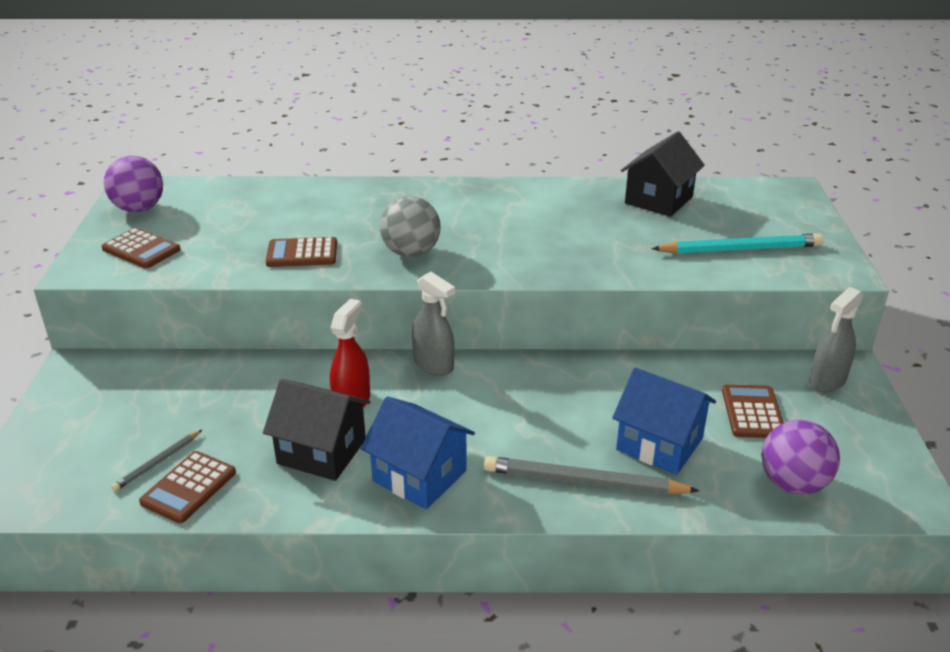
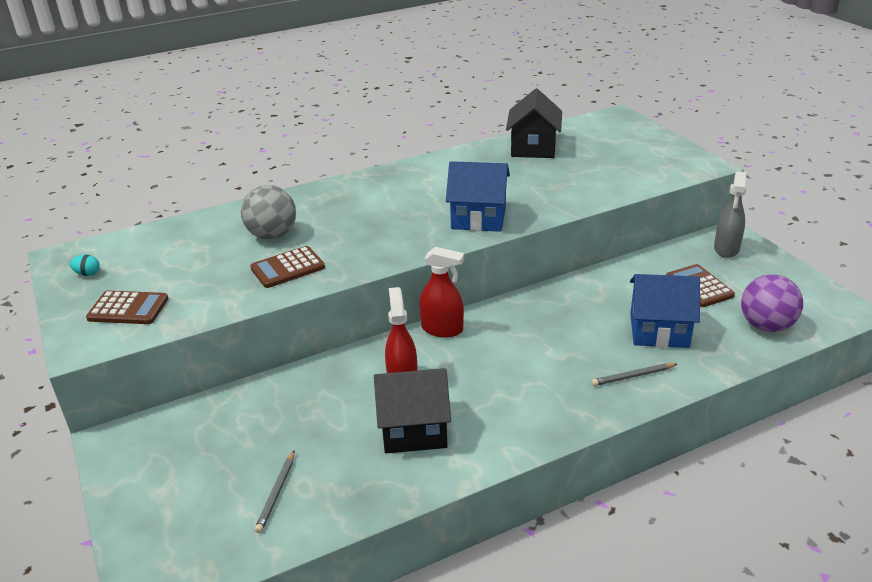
camera: 25 degrees left, 0 degrees up
(139, 209) = (88, 274): purple ball -> turquoise egg
(189, 487) = (325, 502): brown calculator -> none
(411, 252) = (382, 240): grey ball -> grey ball (272, 235)
(420, 476) = (510, 418): blue house -> blue house (479, 218)
(434, 365) = (442, 329): grey spray bottle -> red spray bottle
(584, 482) = (632, 376): grey pencil -> grey pencil, size x0.52
(740, 249) = (624, 168): turquoise pencil -> none

